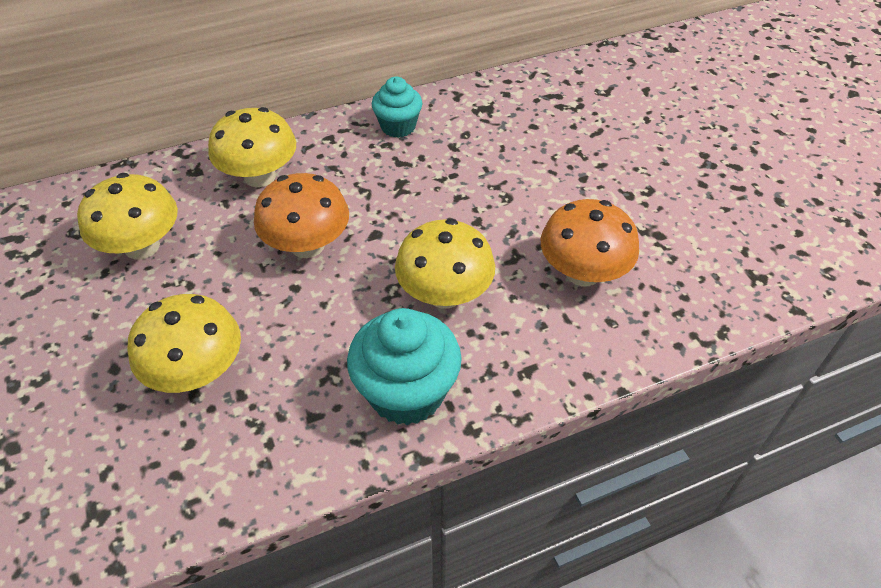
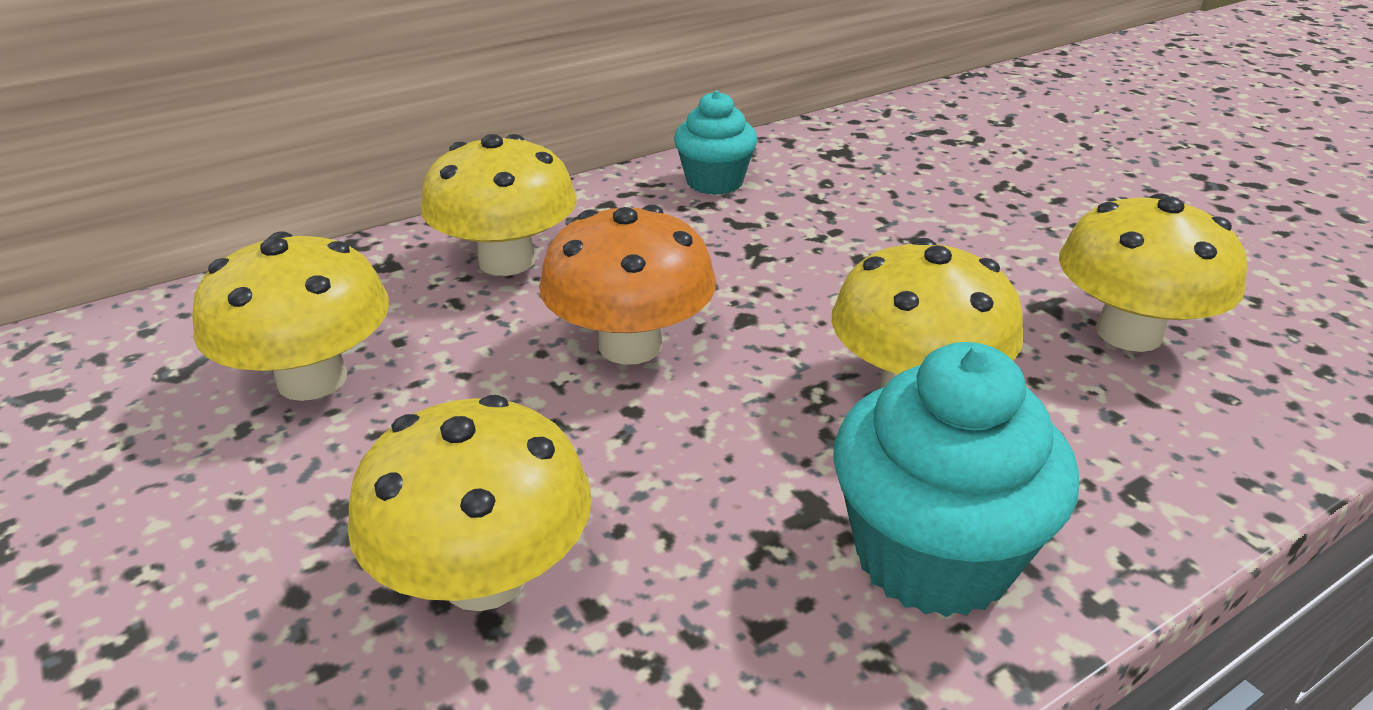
camera: 10 degrees left, 15 degrees down
(583, 272) = (1128, 333): orange mushroom -> yellow mushroom

